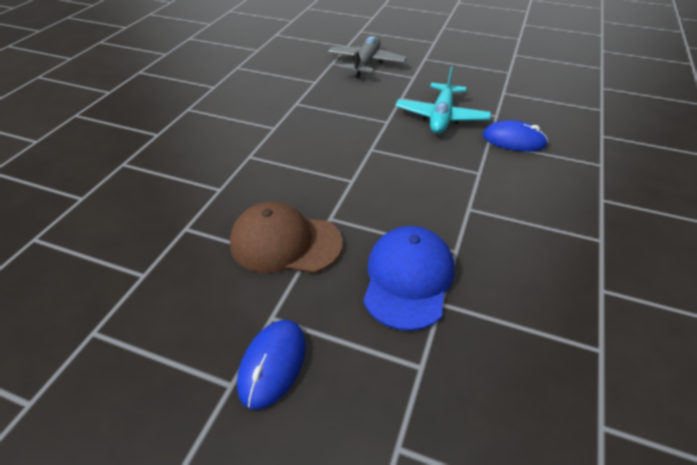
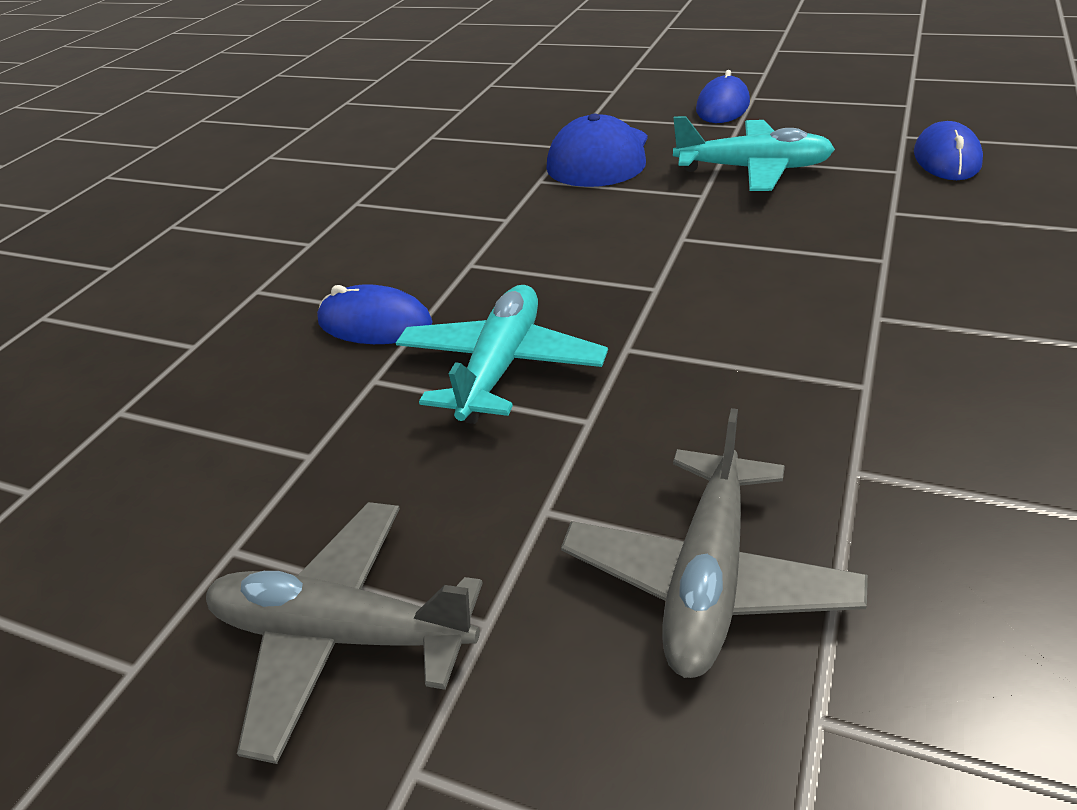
camera: 175 degrees left, 5 degrees down
(141, 238) = (946, 158): none -> blue mouse
(285, 243) = (752, 169): brown cap -> turquoise plane
(462, 57) = (342, 635): none -> grey plane

